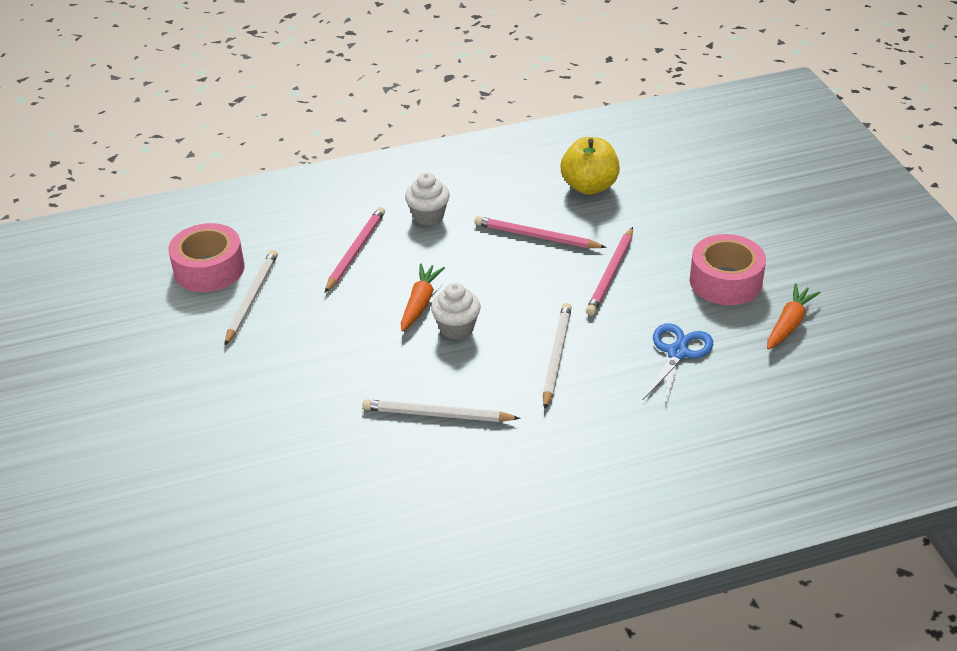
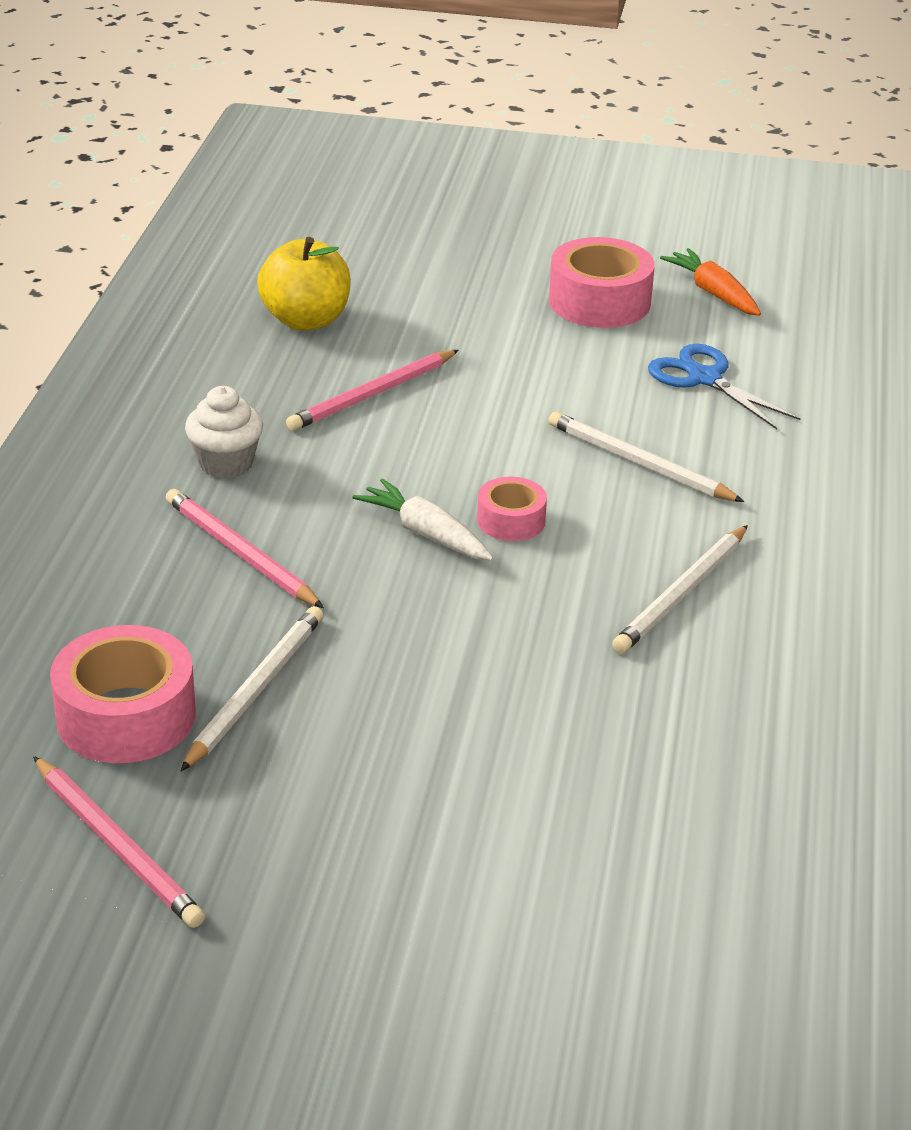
camera: 65 degrees left, 5 degrees down
(251, 298) = (255, 690): white pencil -> white pencil turned 75 degrees clockwise
(420, 303) = (426, 534): orange carrot -> white carrot
(456, 328) = (511, 520): white cupcake -> pink tape
(611, 274) = (509, 369): pink pencil -> pink pencil (117, 846)

